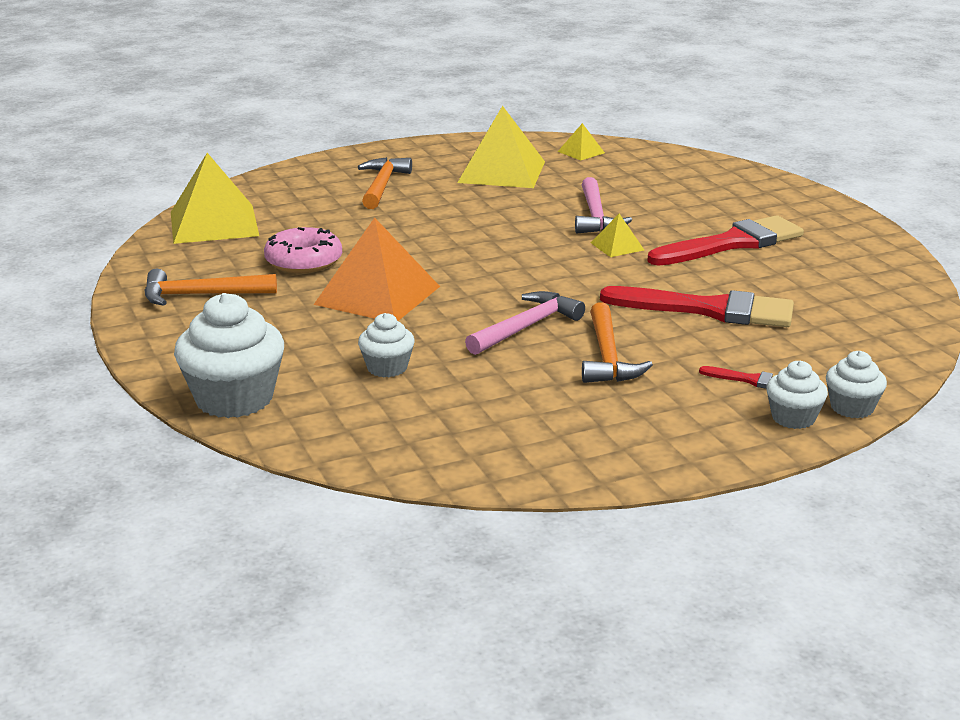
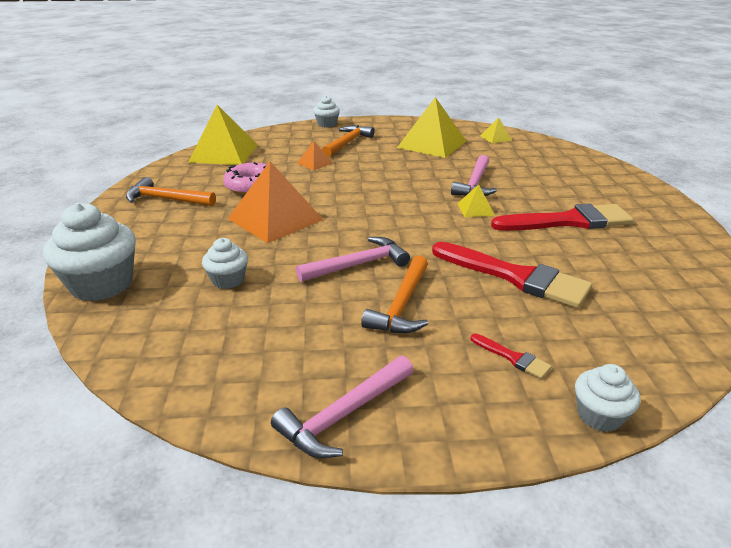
camera: 20 degrees right, 5 degrees up
(362, 219) = (315, 163): none -> orange pyramid
(624, 453) = (344, 415): none -> pink hammer
(793, 418) = (532, 414): white cupcake -> white cupcake (327, 124)

